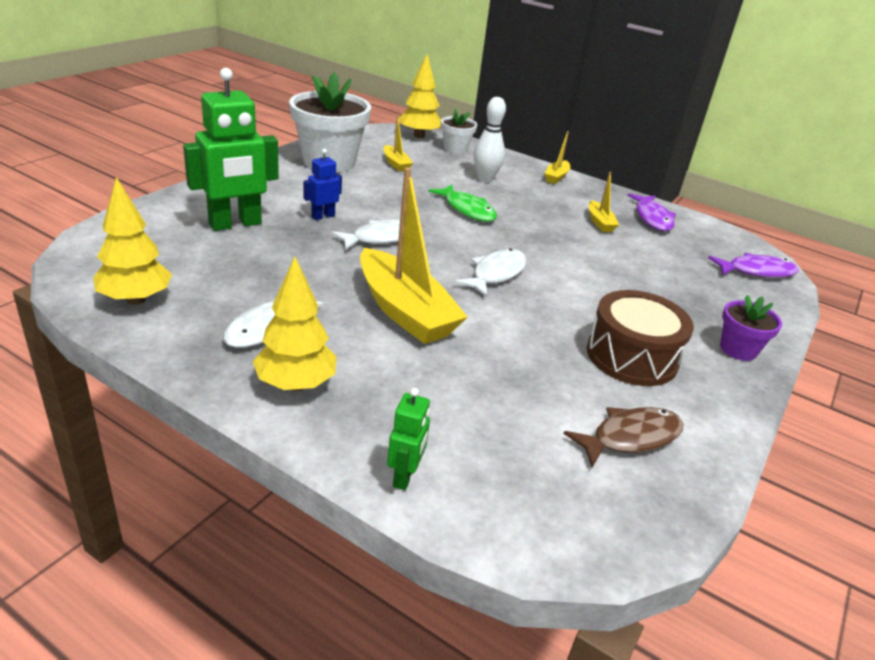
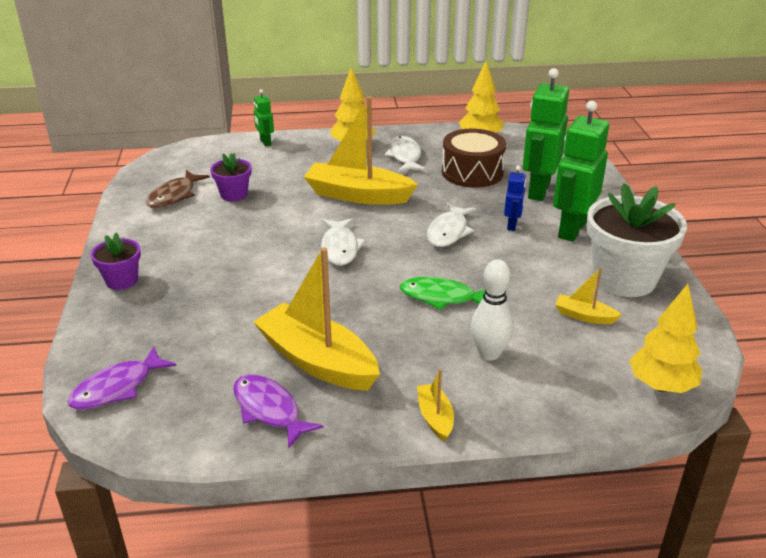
camera: 145 degrees right, 0 degrees up
(288, 192) = (571, 230): none -> green robot
(455, 149) = (592, 389): white flower pot -> none
(547, 393) = (234, 194): none -> purple flower pot
(599, 222) = (317, 361): yellow boat -> yellow boat, size x2.16
(631, 356) = (198, 237): brown drum -> brown drum (472, 172)

